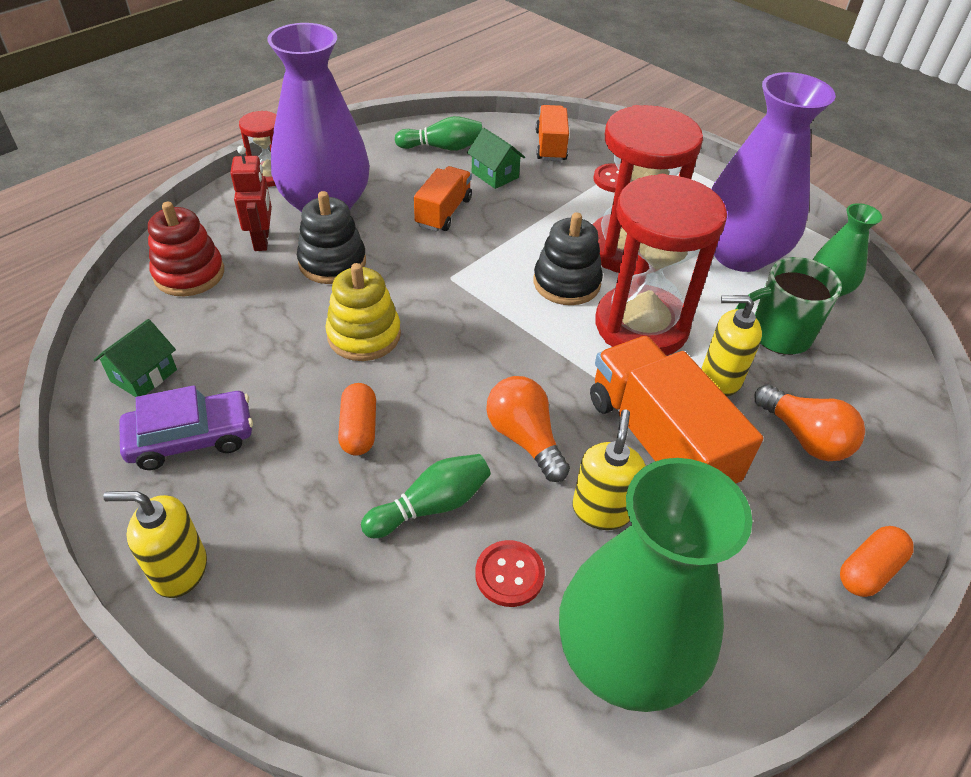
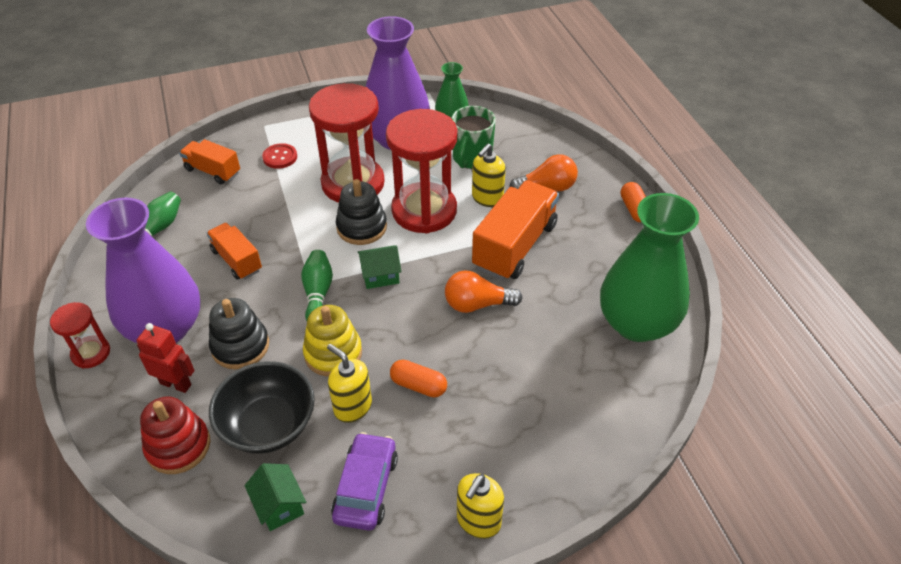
camera: 60 degrees left, 0 degrees up
(242, 325) = (268, 425): none -> black bowl
(431, 506) = (501, 369): green bowling pin -> green bowling pin (318, 294)
(495, 175) = (219, 215): green house -> green house (380, 275)
(509, 574) = (567, 351): red button -> none
(601, 510) = (547, 292): yellow soap dispenser -> yellow soap dispenser (352, 407)
(658, 441) = (515, 246): orange truck -> orange truck turned 120 degrees clockwise

